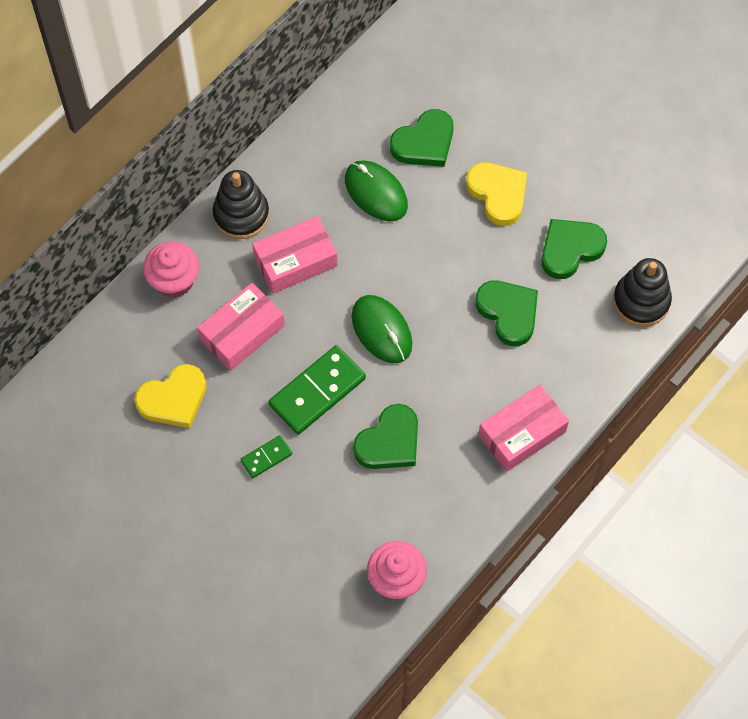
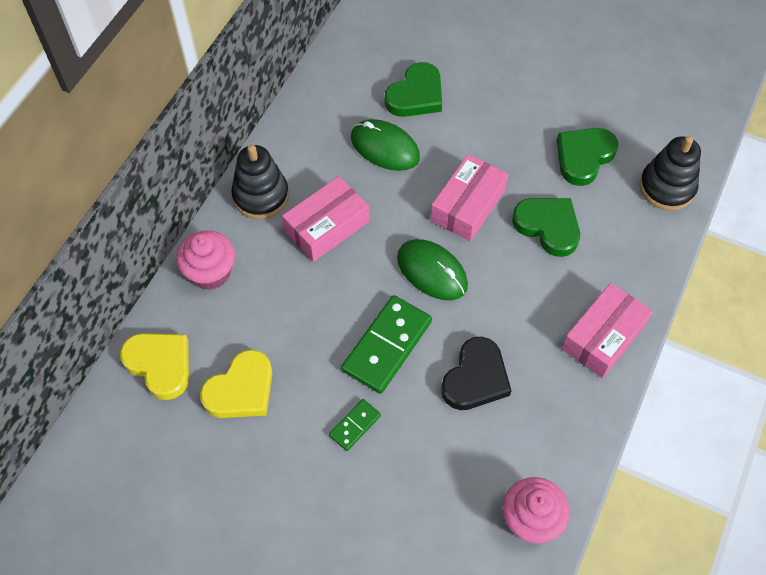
camera: 15 degrees left, 5 degrees down
(242, 333) = (293, 306): pink box -> pink box (468, 205)
(389, 442) = (475, 378): green heart -> black heart
(498, 194) = (499, 124): yellow heart -> yellow heart (160, 365)

